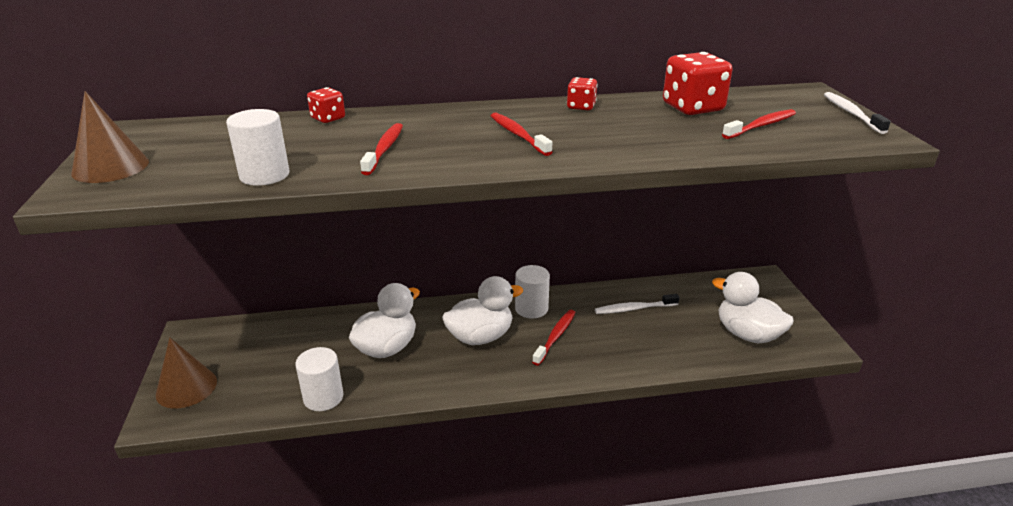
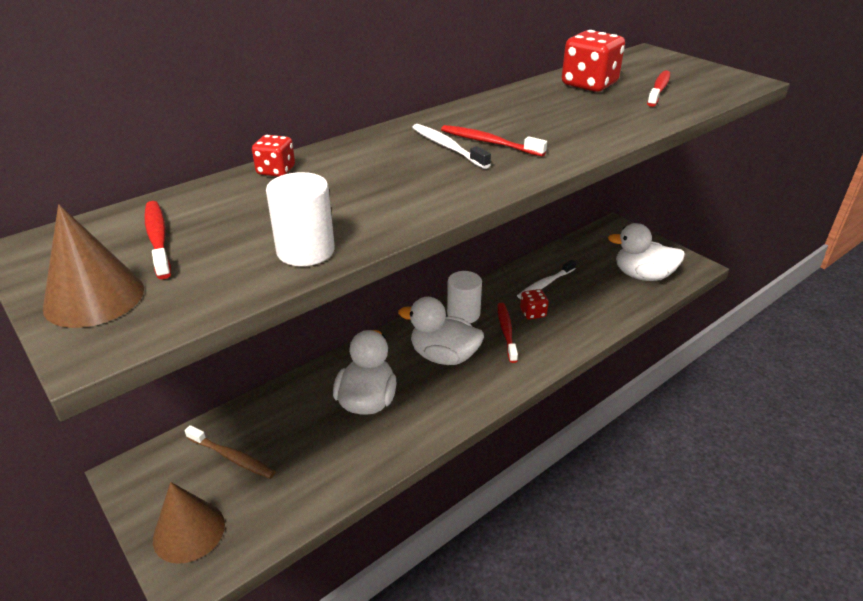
camera: 30 degrees left, 5 degrees up
(258, 349) = (232, 457): none -> brown toothbrush
(323, 397) = (351, 474): white cylinder -> none
(384, 149) = (388, 188): red toothbrush -> red toothbrush (158, 239)
(480, 337) = (443, 356): white duck -> white duck turned 105 degrees counterclockwise
(581, 106) = (501, 103): red dice -> red dice (533, 313)
(851, 113) = (701, 65): white toothbrush -> white toothbrush (447, 147)

